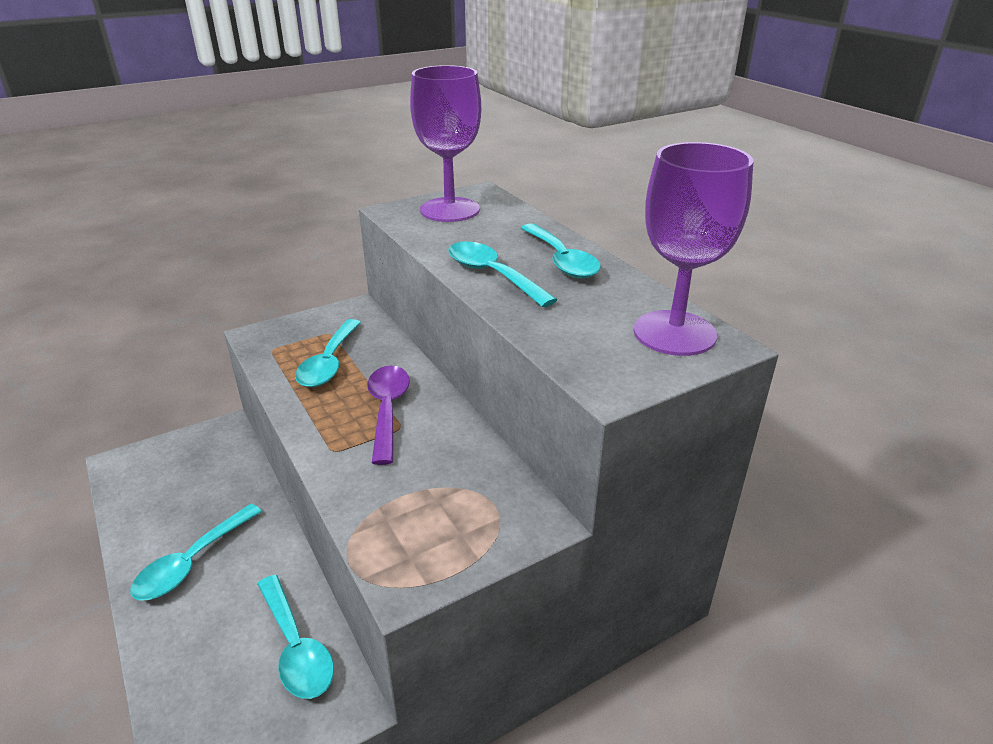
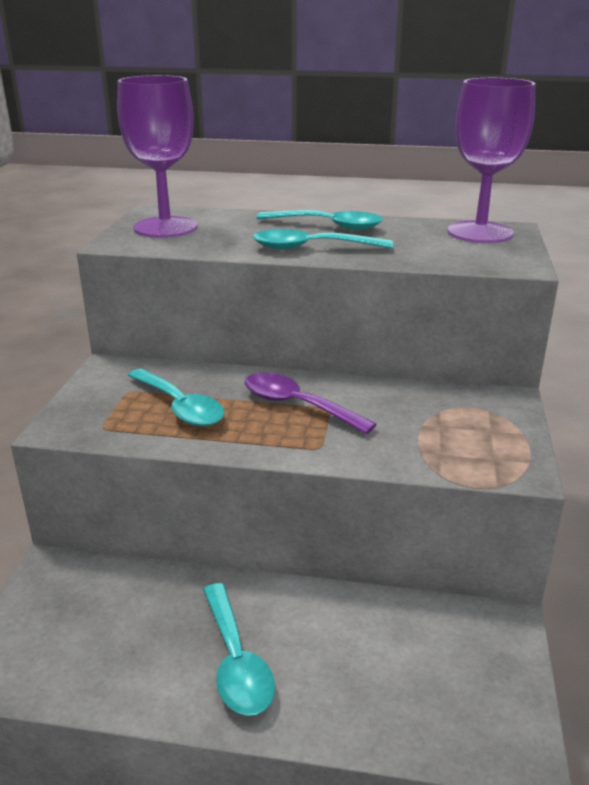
camera: 50 degrees left, 5 degrees down
(296, 648) = (420, 628): turquoise spoon -> none

